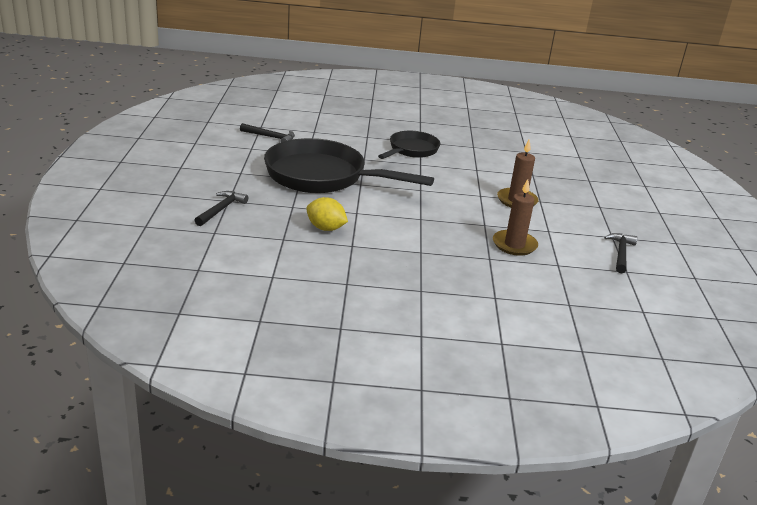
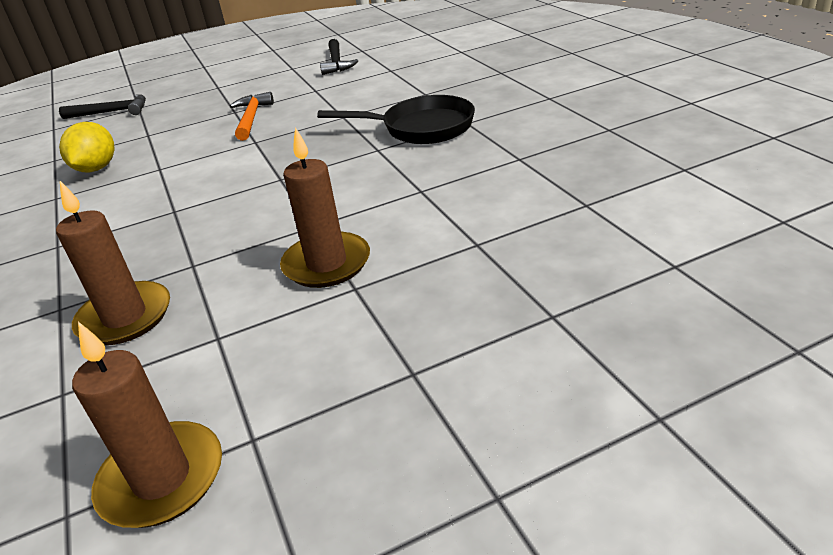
camera: 70 degrees right, 5 degrees up
(322, 177) = (251, 118): black pan -> orange hammer
(621, 253) = (162, 478): black hammer -> brown candle

